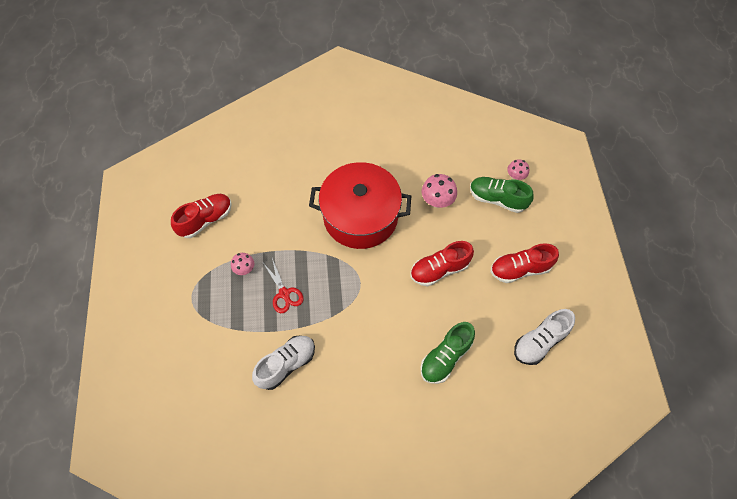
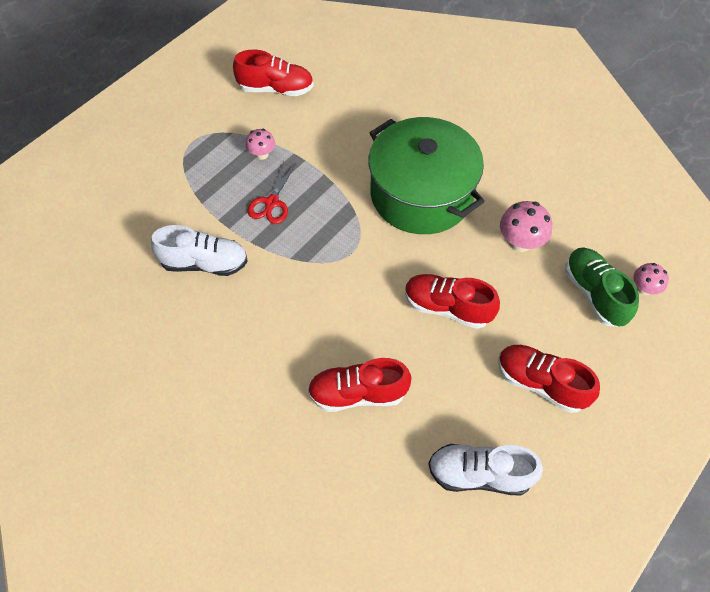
camera: 45 degrees right, 5 degrees down
(360, 216) = (421, 194): red pot -> green pot
(445, 357) = (357, 393): green shoe -> red shoe

